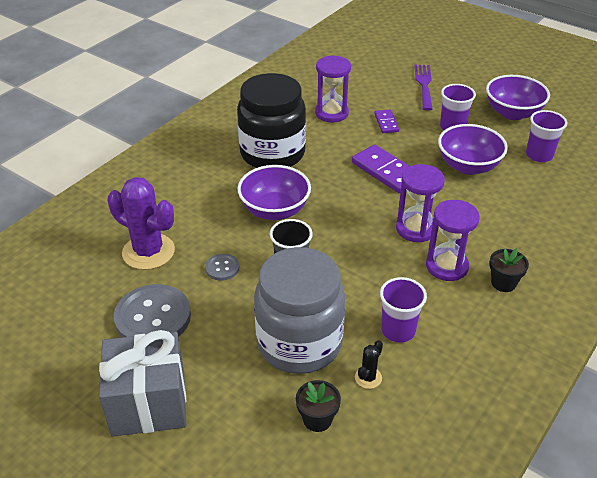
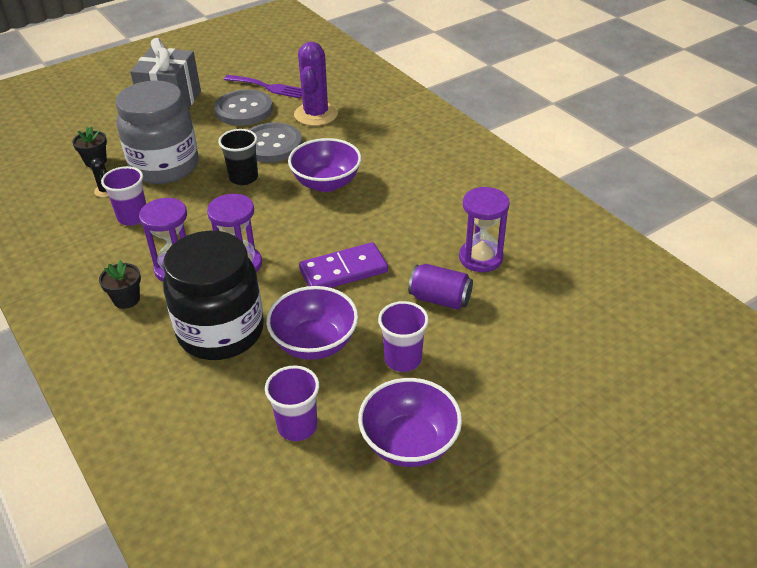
camera: 110 degrees right, 0 degrees up
(148, 252) = (316, 114): purple cactus -> purple cactus turned 45 degrees counterclockwise
(222, 268) = (271, 145): grey button -> grey button, size x2.07
(272, 153) = (418, 198): black jar -> black jar (221, 332)
(386, 123) = (440, 299): purple domino -> purple can
(424, 85) = (523, 367): purple fork -> purple fork (268, 87)

